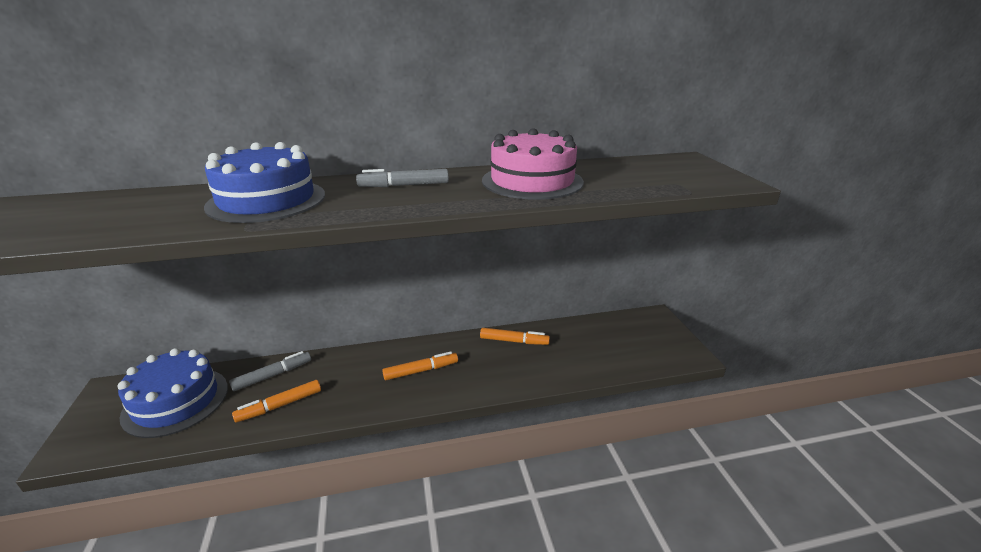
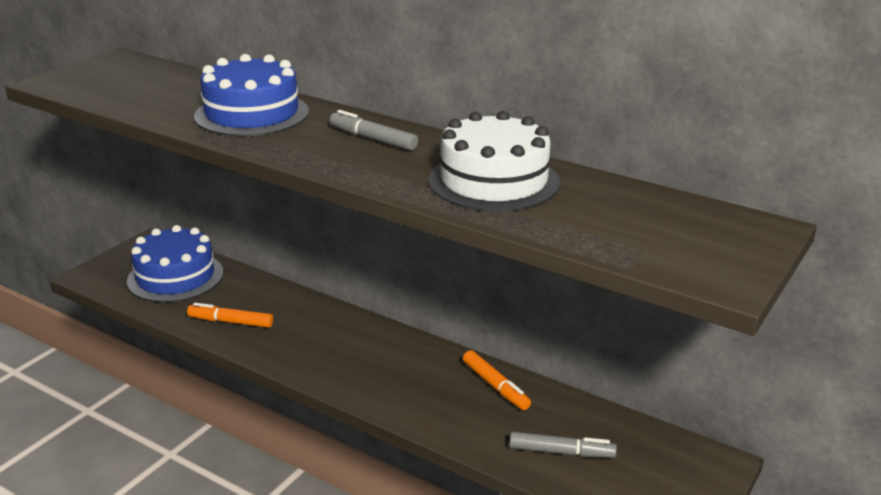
camera: 45 degrees right, 0 degrees up
(273, 375) = (255, 294): grey marker -> grey marker (561, 452)
(421, 371) = (368, 360): orange marker -> none
(532, 181) = (493, 181): pink cake -> white cake

